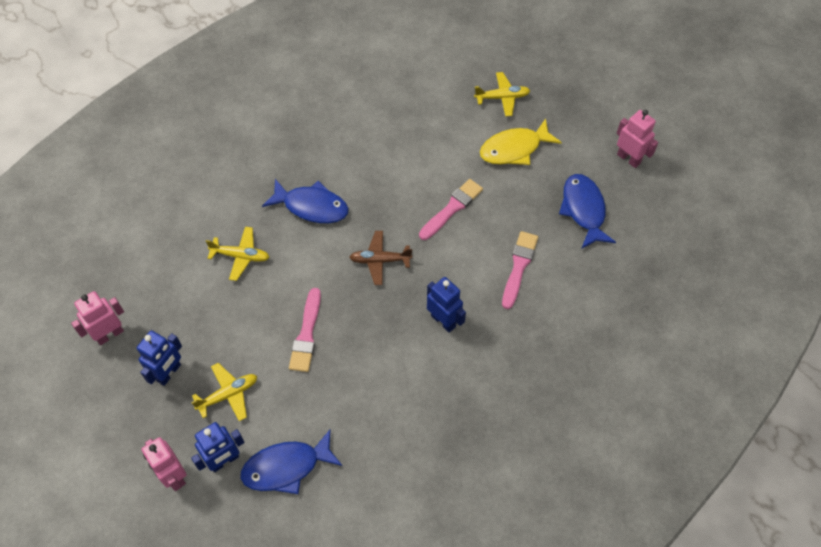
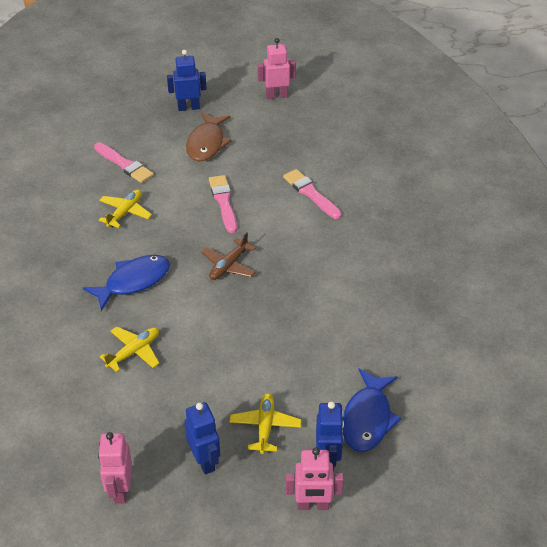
camera: 55 degrees left, 15 degrees down
(306, 334) = (254, 345): pink brush -> pink brush (124, 164)
(443, 321) = (318, 256): blue robot -> blue robot (188, 107)
(502, 97) = (154, 126): yellow plane -> yellow plane (125, 212)
(514, 149) = (207, 143): yellow fish -> brown fish
(583, 210) = (296, 138): blue fish -> none

